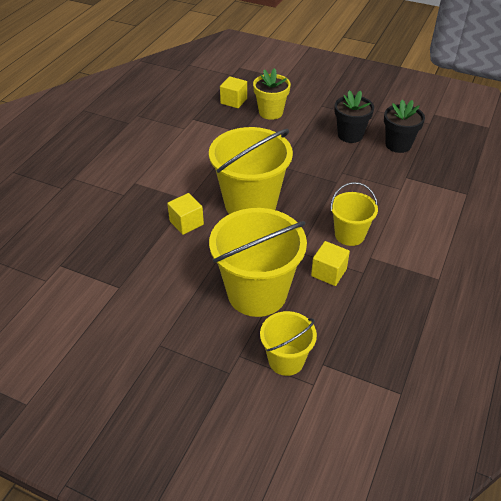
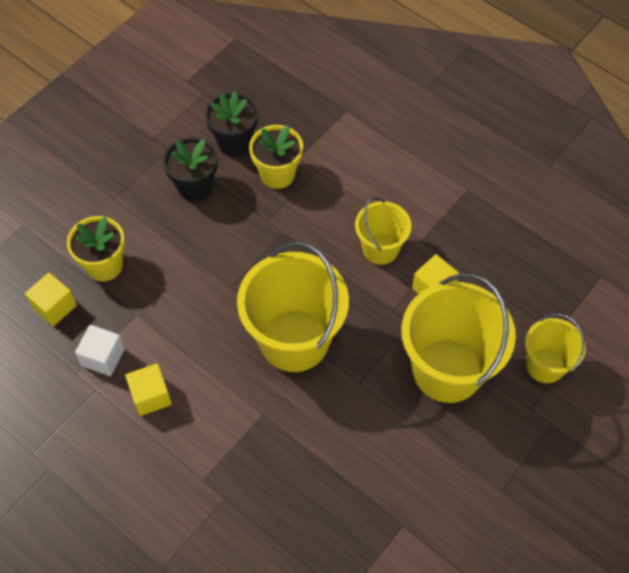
camera: 75 degrees left, 15 degrees up
(186, 223) = (308, 424): yellow cube -> yellow cube (151, 396)
(206, 126) = (103, 357): none -> white cube
(384, 170) = (277, 174): none -> yellow flower pot

